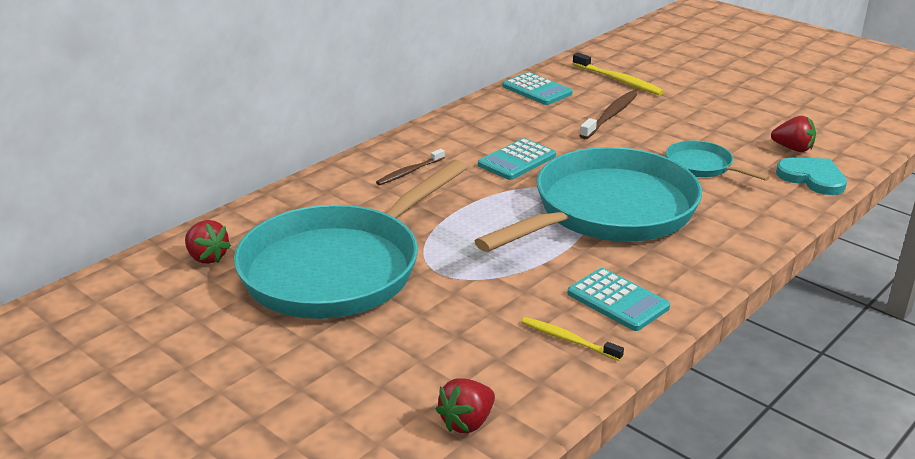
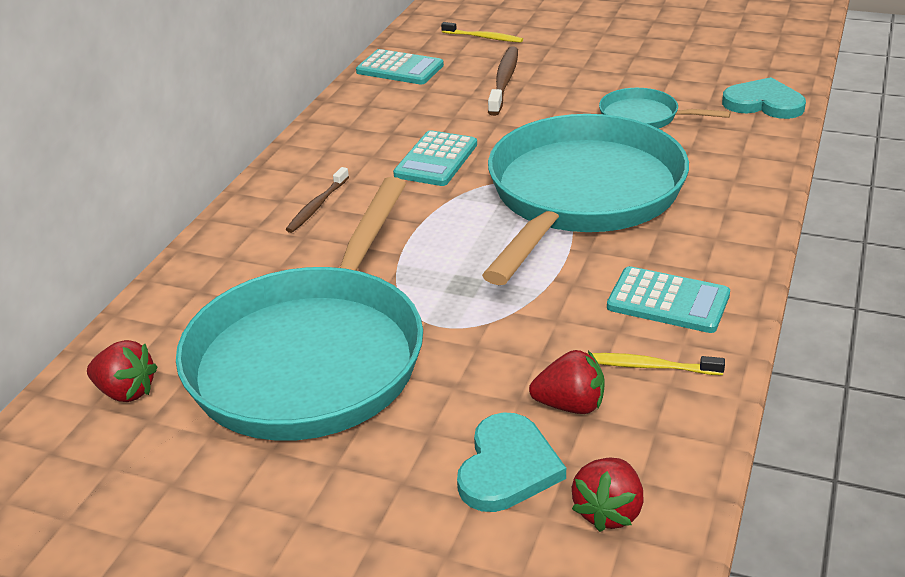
camera: 20 degrees left, 5 degrees up
(418, 374) = (507, 467): none -> turquoise heart
(618, 80) = (483, 37): yellow toothbrush -> yellow toothbrush, size x0.66
(793, 149) = (721, 75): red strawberry -> red strawberry (570, 405)

